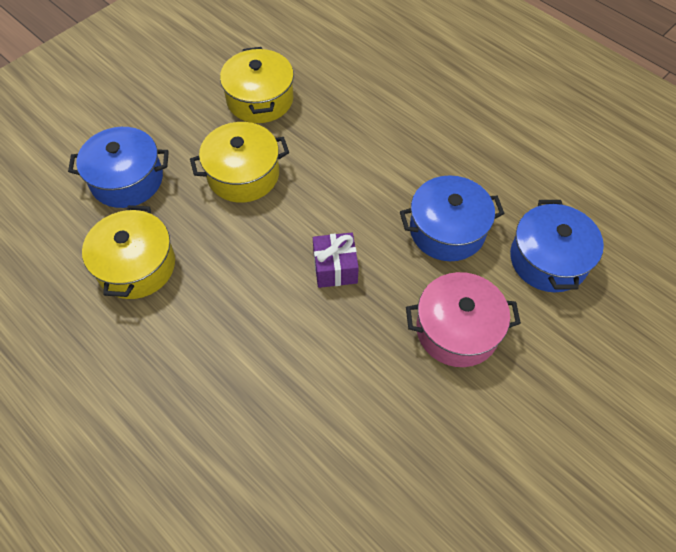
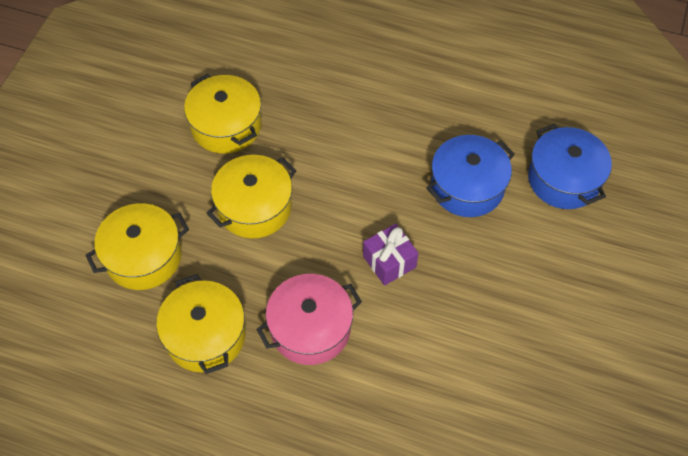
camera: 25 degrees left, 0 degrees up
(127, 179) = (143, 257): blue pot -> yellow pot
(457, 330) = (521, 272): pink pot -> pink pot (310, 328)

